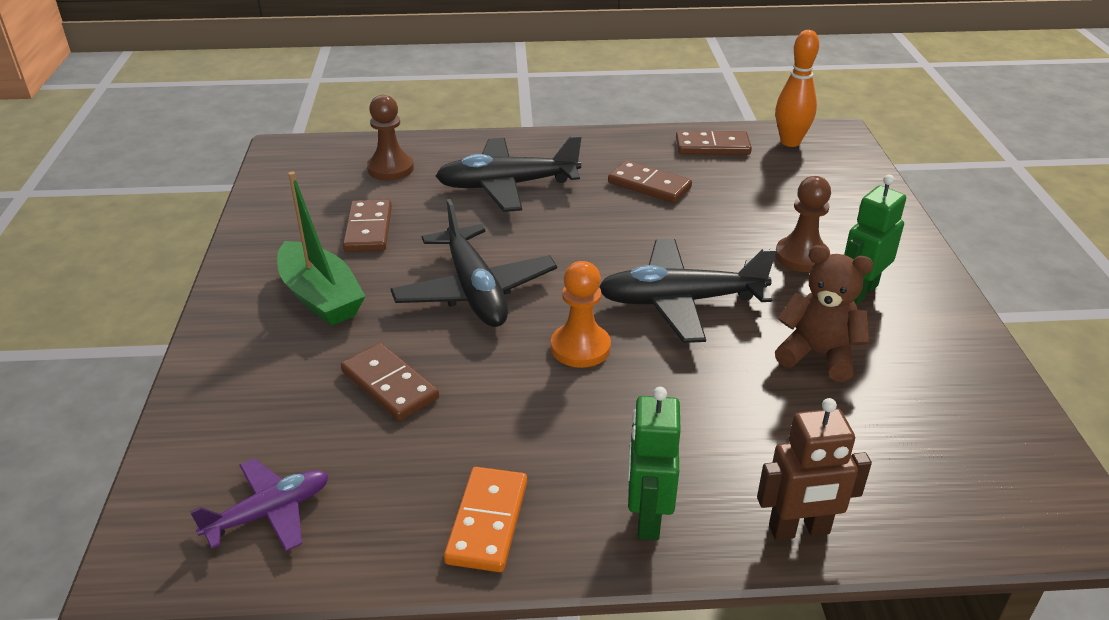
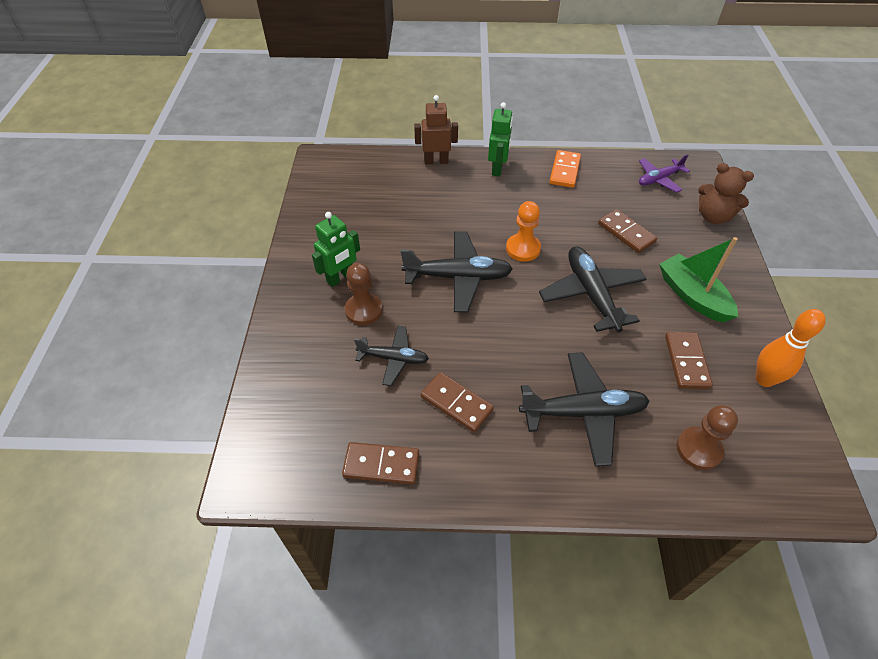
camera: 175 degrees left, 15 degrees up
(736, 214) = (393, 358): none -> black plane
(790, 142) = (300, 467): orange bowling pin -> orange bowling pin (764, 379)
(818, 355) = (390, 236): brown teddy bear -> brown teddy bear (713, 216)

